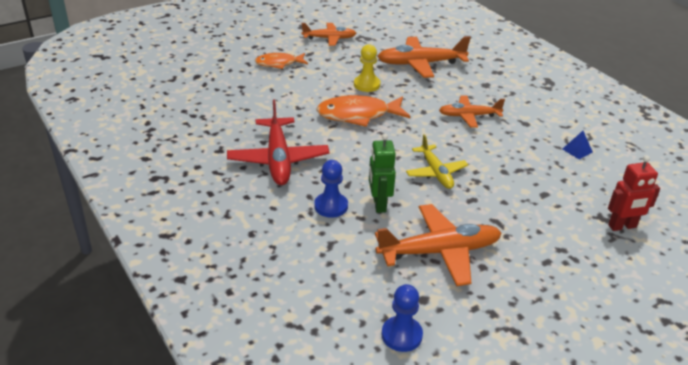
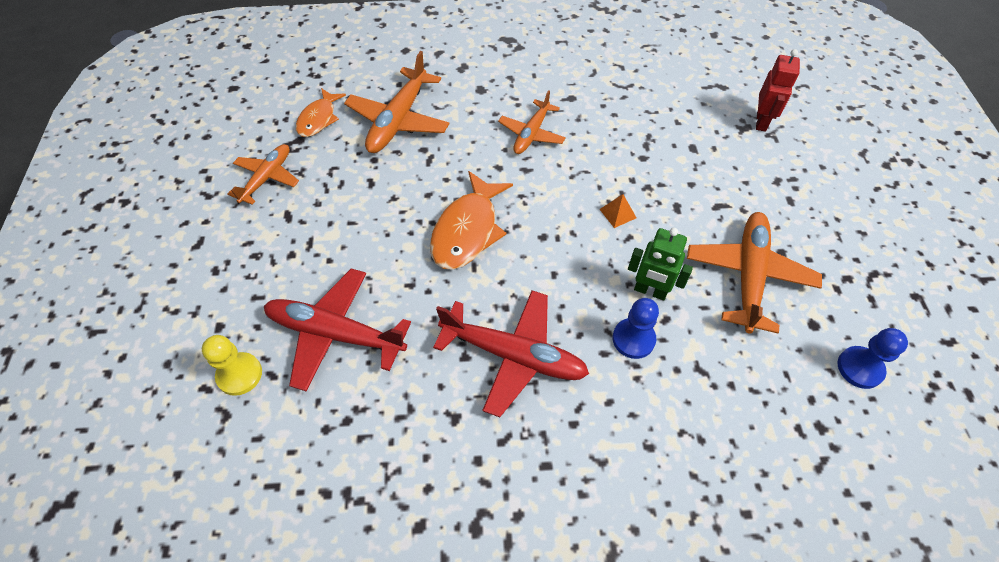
camera: 60 degrees left, 20 degrees up
(244, 94) = (336, 334): none -> red plane
(278, 63) = (286, 261): orange fish -> orange fish (318, 119)
(367, 85) = (407, 191): yellow pawn -> yellow pawn (239, 374)
(436, 172) = (618, 213): yellow plane -> orange pyramid
(577, 150) = (637, 87): blue pyramid -> none

